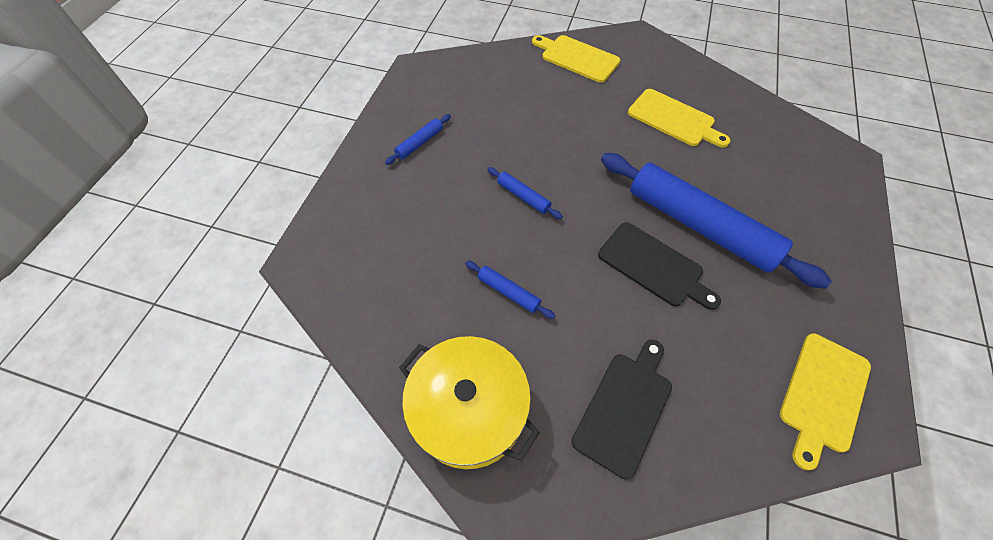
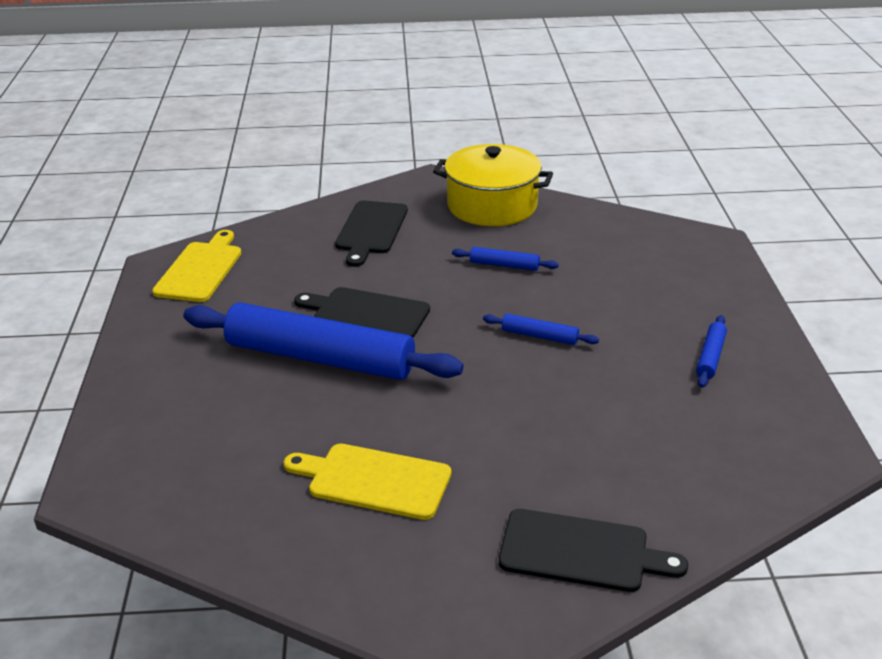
camera: 160 degrees right, 25 degrees down
(577, 58) = (581, 552): yellow cutting board -> black cutting board

